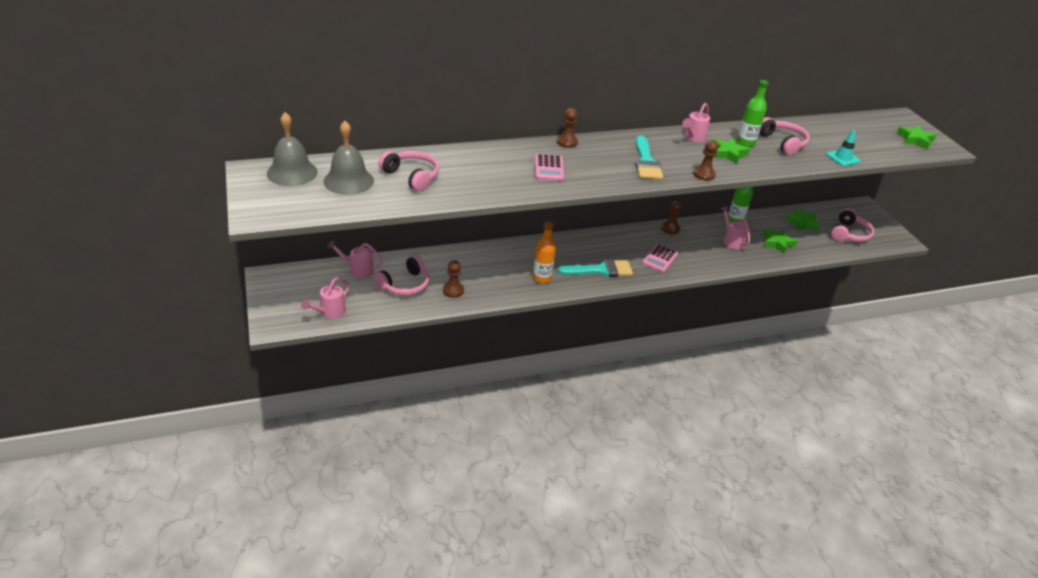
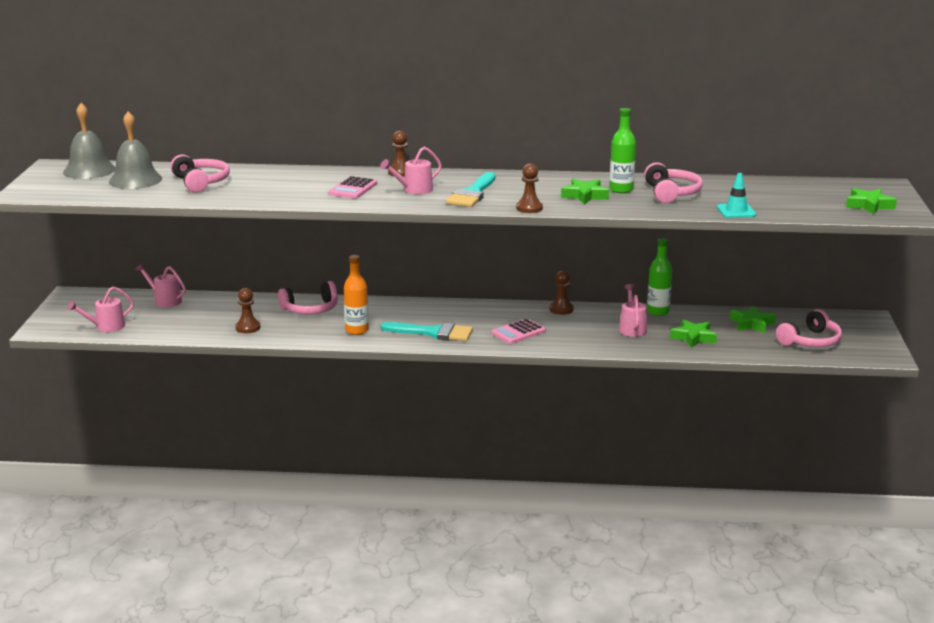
camera: 25 degrees right, 15 degrees down
(405, 285) = (201, 317): pink headphones -> pink headphones (311, 309)
(693, 137) = (558, 180): pink watering can -> pink watering can (413, 190)

